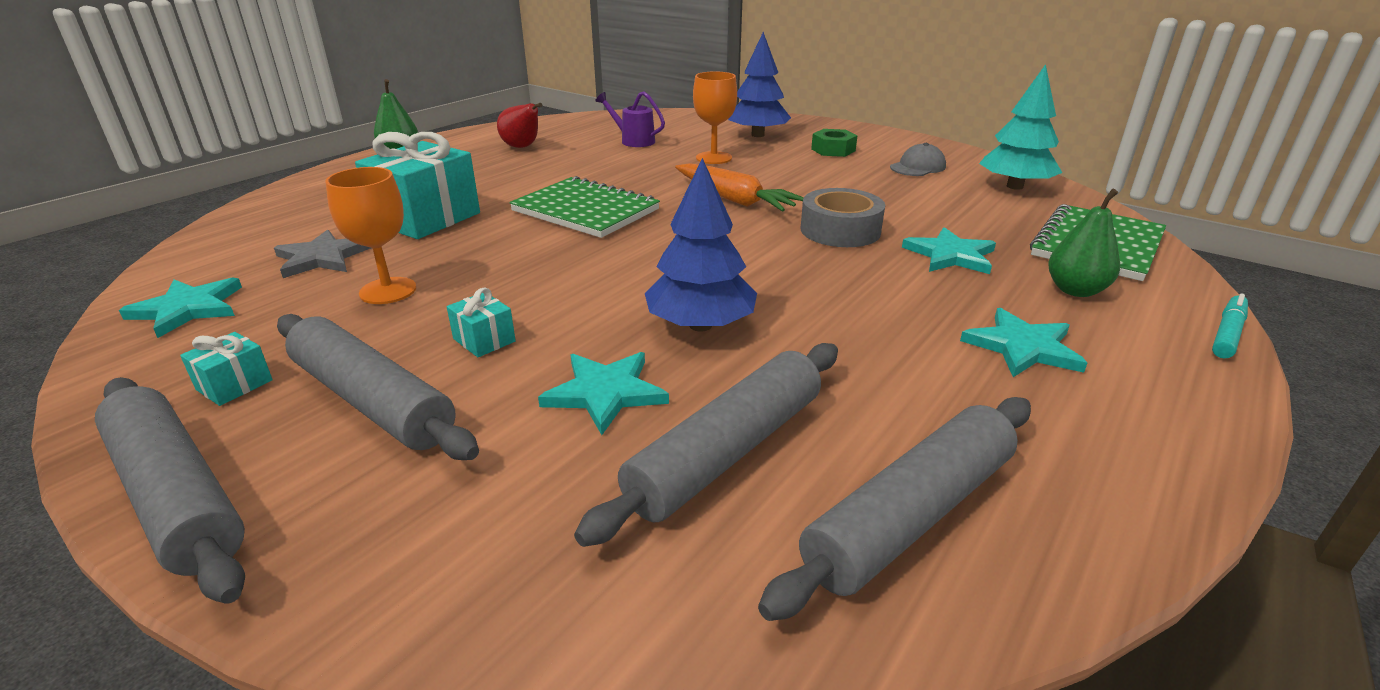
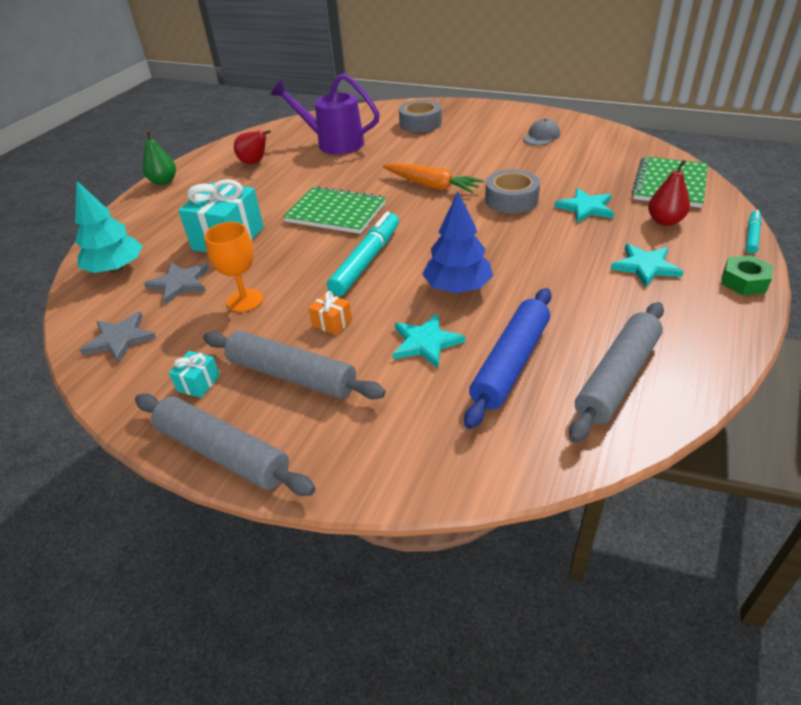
camera: 10 degrees left, 10 degrees up
(188, 309) = (120, 339): turquoise star -> grey star
(484, 340) = (332, 323): turquoise gift -> orange gift
(588, 270) = (366, 261): none -> turquoise marker
(633, 141) = (333, 143): purple watering can -> purple watering can, size x1.84
(713, 158) = (399, 150): orange goblet -> none
(727, 452) = (511, 363): grey rolling pin -> blue rolling pin
(758, 135) = (420, 123): blue tree -> grey tape
(833, 150) = (479, 129): green nut -> green nut (744, 281)
(1015, 186) = (608, 144): turquoise tree -> turquoise tree (116, 269)
(1075, 290) = (665, 221): green pear -> red pear

